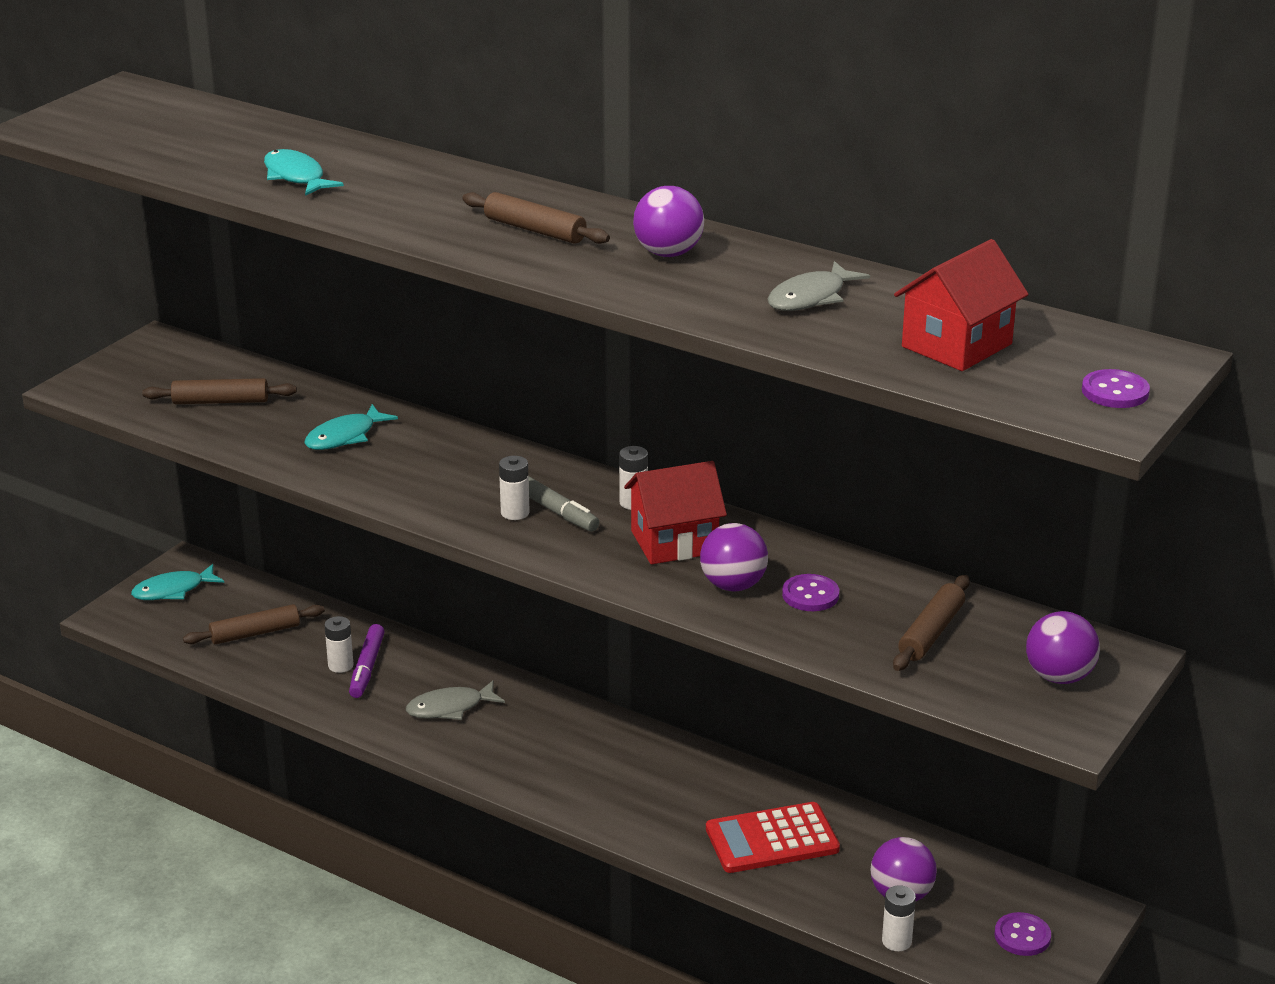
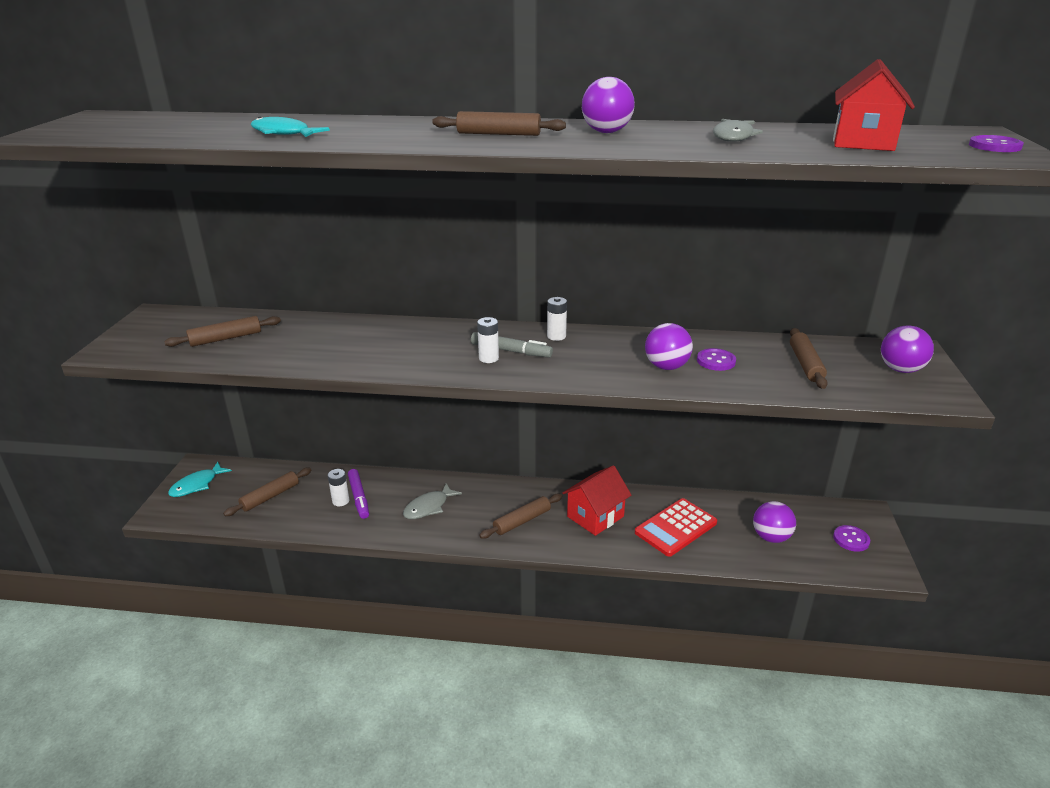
camera: 25 degrees left, 0 degrees up
(345, 437) = (333, 340): turquoise fish -> none
(562, 764) = (522, 521): none -> brown rolling pin
(674, 542) = (604, 351): red house -> red house (595, 516)
(896, 941) = (794, 566): white battery -> none

